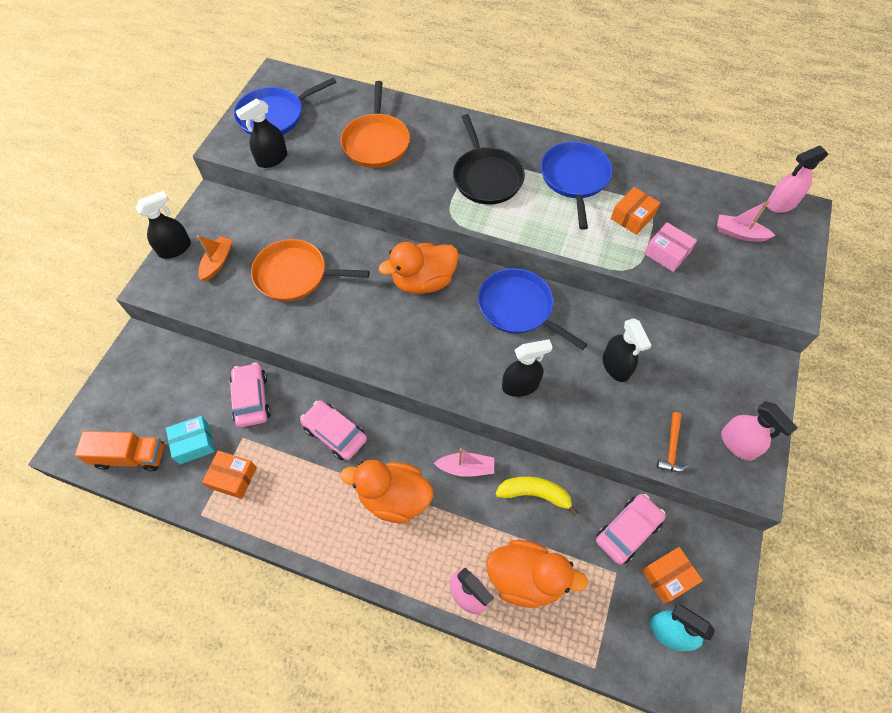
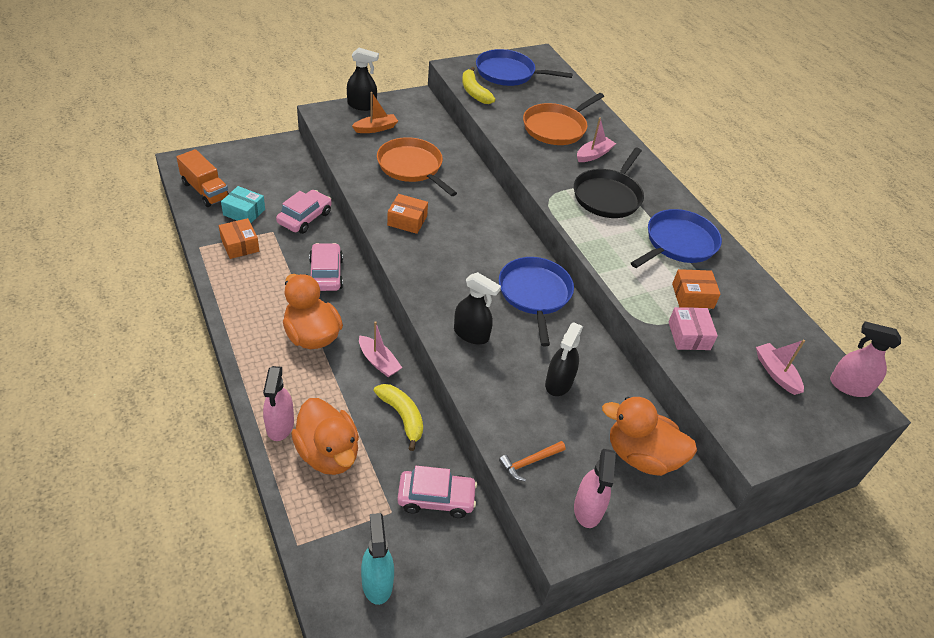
camera: 40 degrees right, 15 degrees down
(272, 159) = (474, 92): black spray bottle -> yellow banana
(423, 281) = (489, 230): orange duck -> orange duck (641, 456)
(432, 146) = (593, 155): none -> pink boat
(667, 577) = (425, 552): orange box -> orange box (407, 220)

